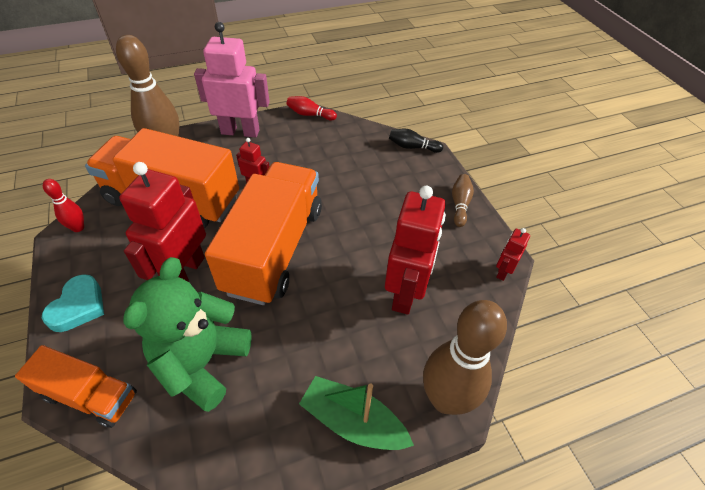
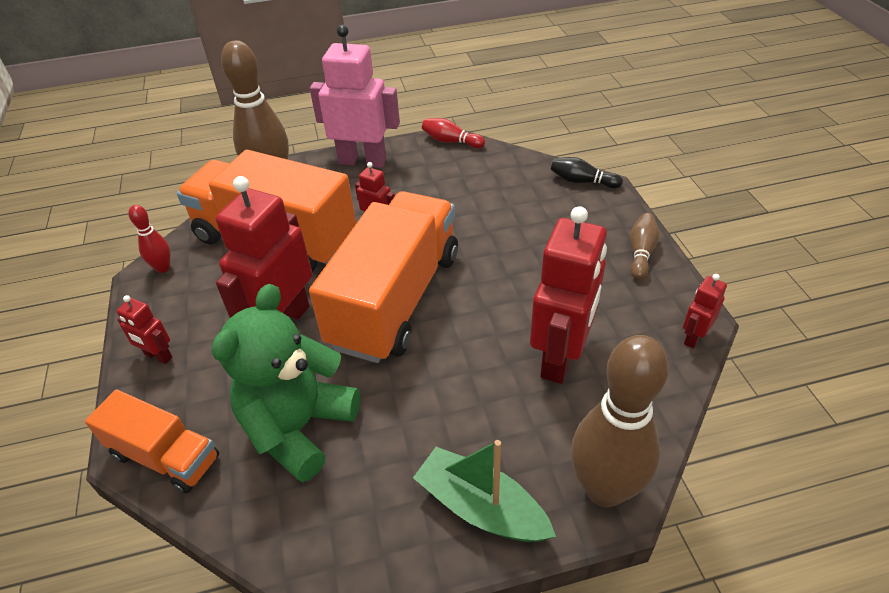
camera: 10 degrees right, 5 degrees down
(78, 306) = (158, 356): turquoise heart -> red robot

